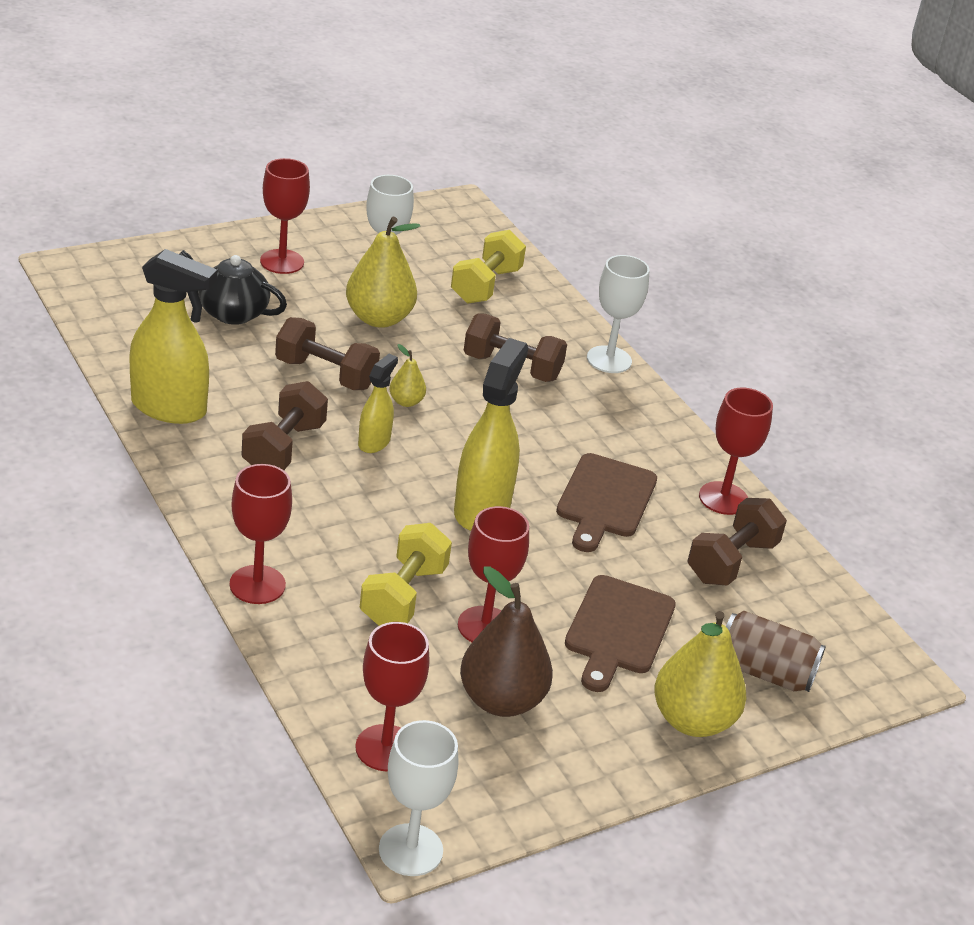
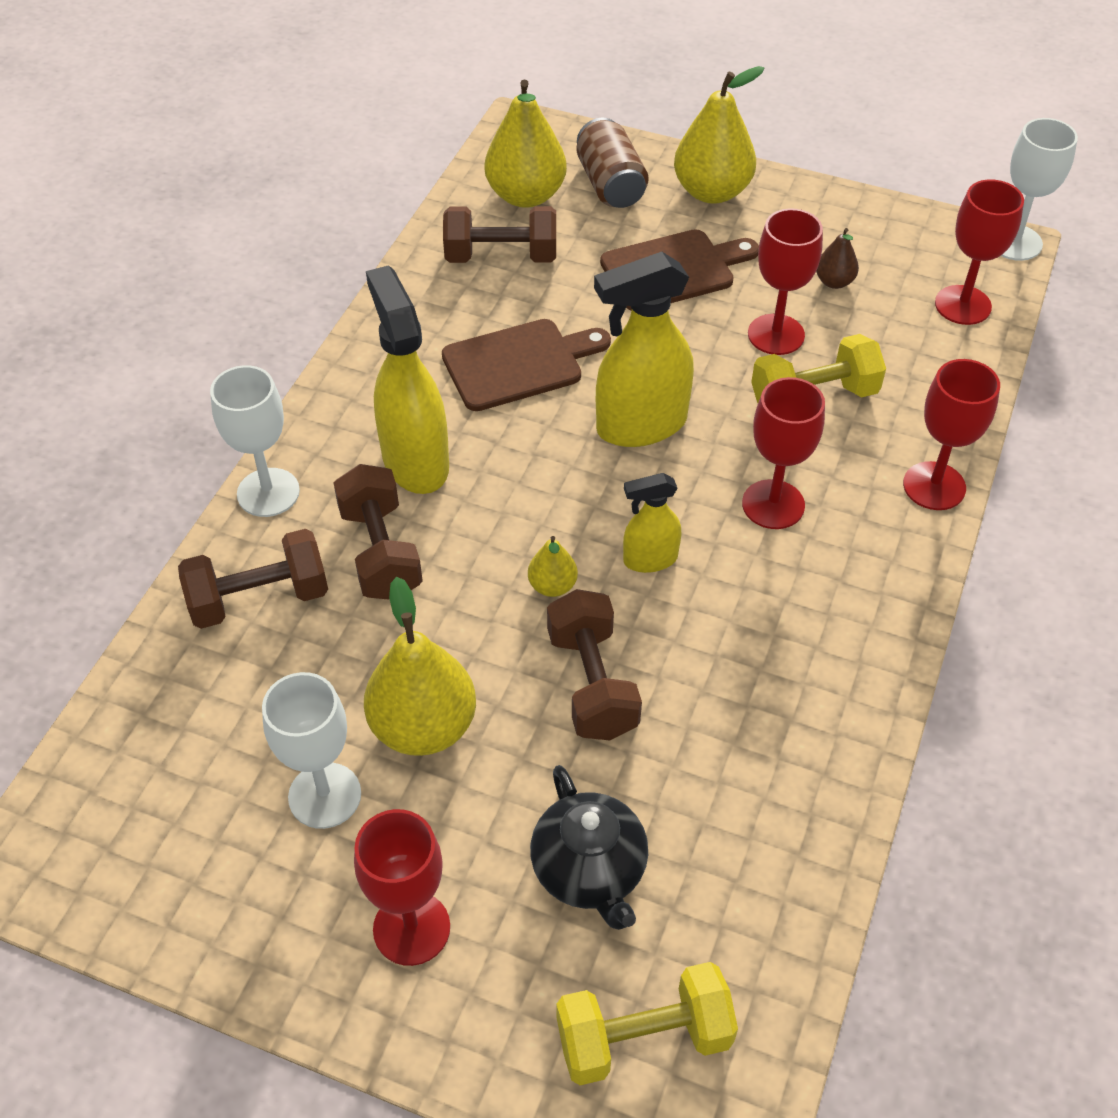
camera: 125 degrees left, 15 degrees up
(169, 408) = (824, 756): yellow spray bottle -> yellow spray bottle (415, 461)
(283, 448) = (752, 615): brown dumbbell -> brown dumbbell (259, 598)
(486, 285) = (225, 688): yellow dumbbell -> yellow dumbbell (643, 1037)
(501, 700) = (834, 282): brown pear -> brown pear, size x0.49
(723, 498) = (416, 301): red goblet -> red goblet (773, 504)
(797, 619) = (526, 195): none -> yellow pear

